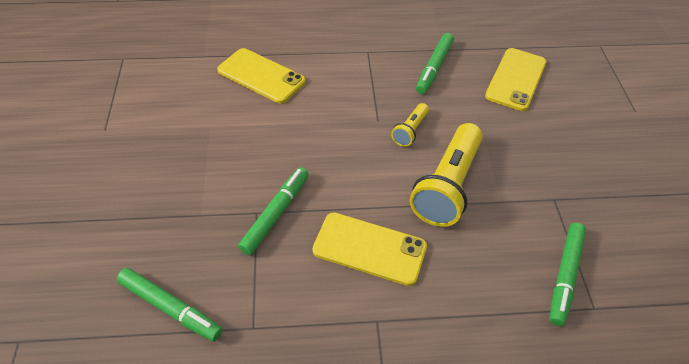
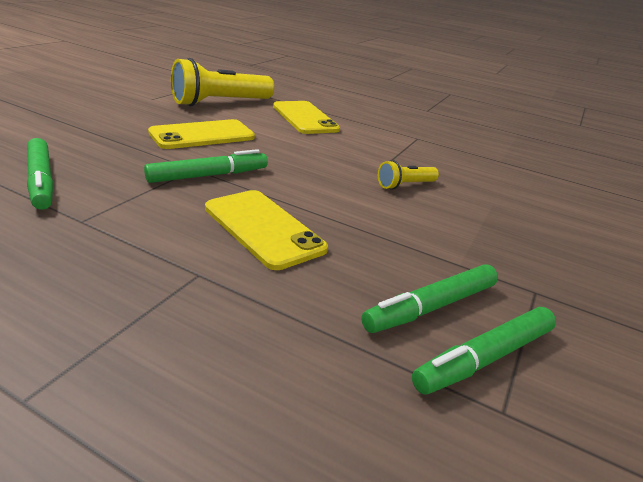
camera: 30 degrees right, 20 degrees down
(434, 68) = (476, 165): green marker -> green marker (431, 307)
(447, 186) = (403, 228): yellow flashlight -> yellow flashlight (220, 103)
(516, 79) = (568, 201): yellow phone -> yellow phone (202, 135)

